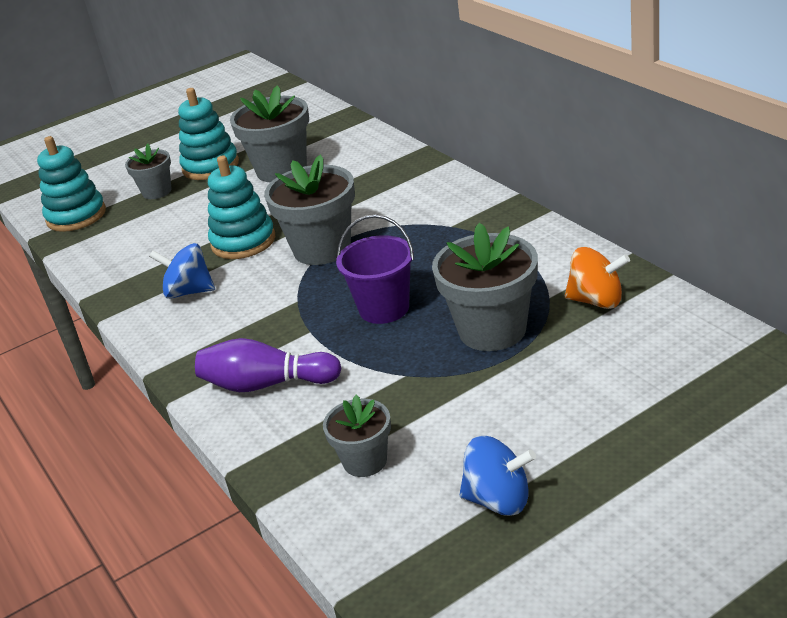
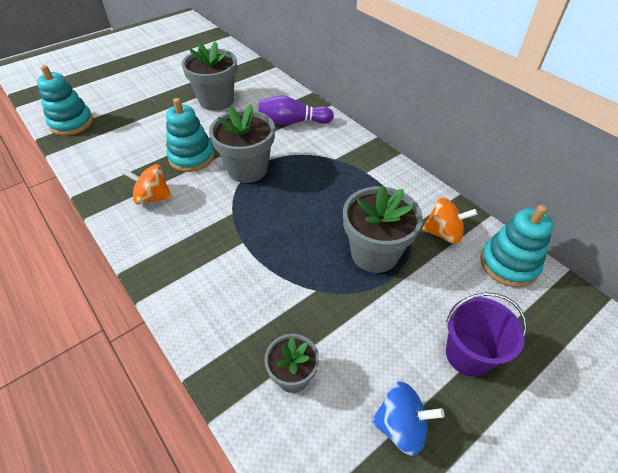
camera: 10 degrees left, 15 degrees up
(157, 191) = (130, 109): grey flower pot -> none
(189, 292) = (153, 197): blue spinning top -> orange spinning top
(210, 166) = (167, 92): turquoise stacking toy -> turquoise stacking toy (508, 264)
(266, 384) = (212, 290): purple bowling pin -> purple bowling pin (292, 122)
(384, 308) = (295, 226): purple bucket -> purple bucket (468, 355)

